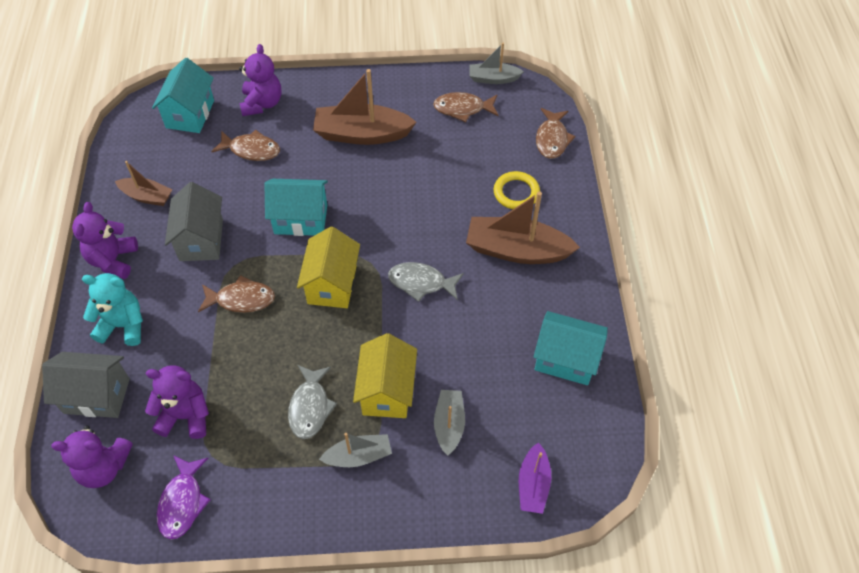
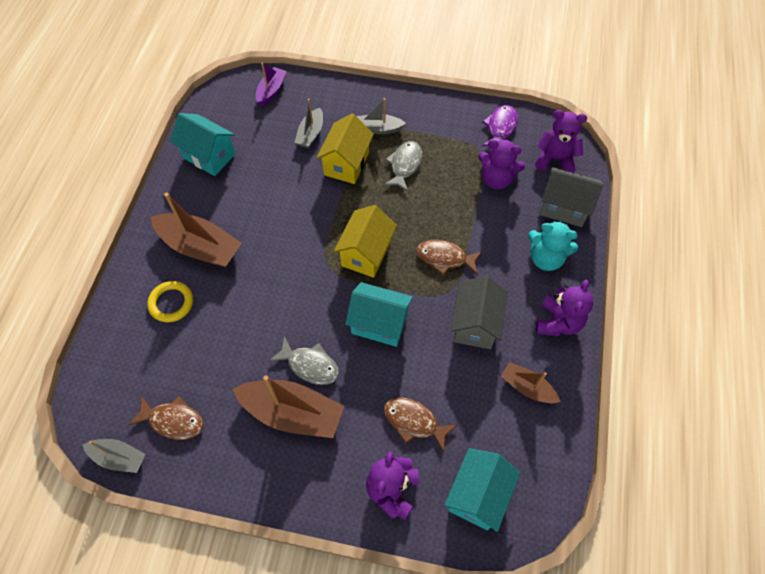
camera: 165 degrees left, 5 degrees up
(421, 283) = (292, 238): grey fish -> grey fish (310, 365)
(552, 139) = (104, 356): brown fish -> none

